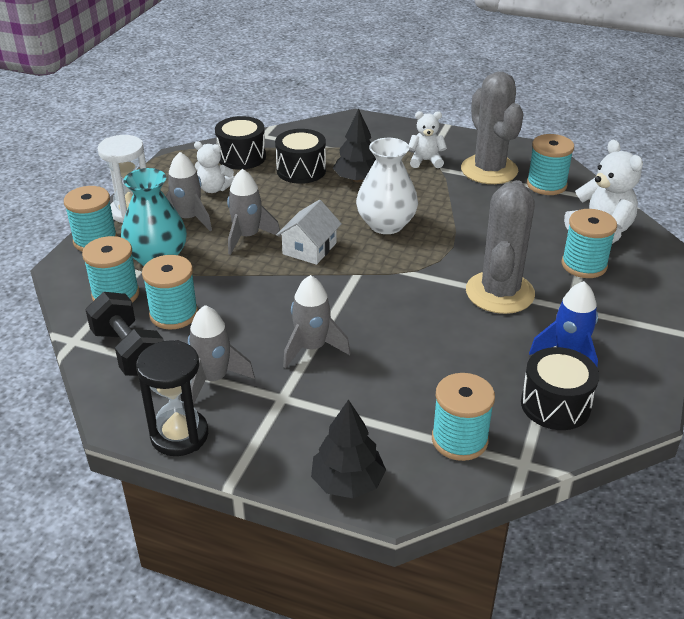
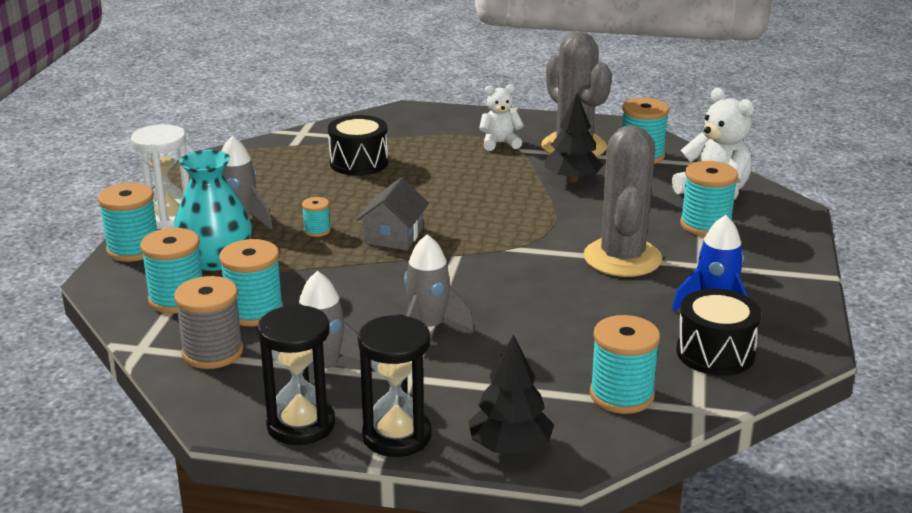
camera: 10 degrees left, 10 degrees down
(129, 352) = (212, 352): black dumbbell -> grey spool
(214, 189) = (261, 188): white teddy bear -> none
(241, 157) = (284, 155): black drum -> none
(247, 237) = (317, 230): grey rocket -> turquoise spool
(255, 457) = (397, 436): none -> black hourglass
(309, 248) = (393, 235): white house -> grey house
(357, 179) = (427, 166): black tree -> black tree (572, 179)
(386, 224) = (474, 206): white vase -> none

